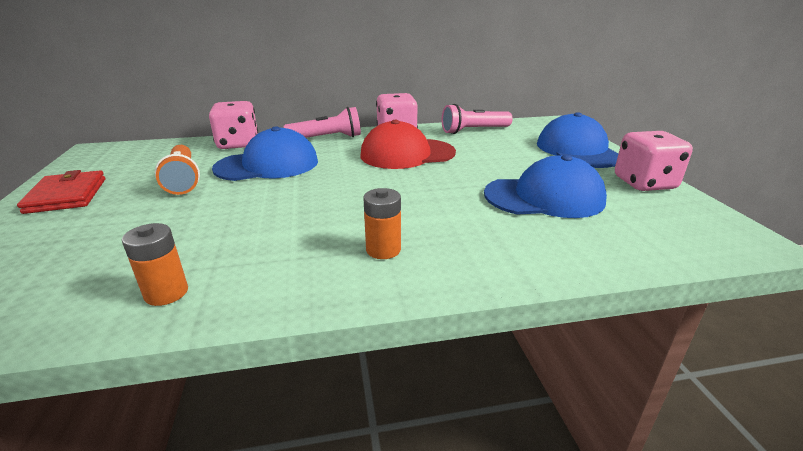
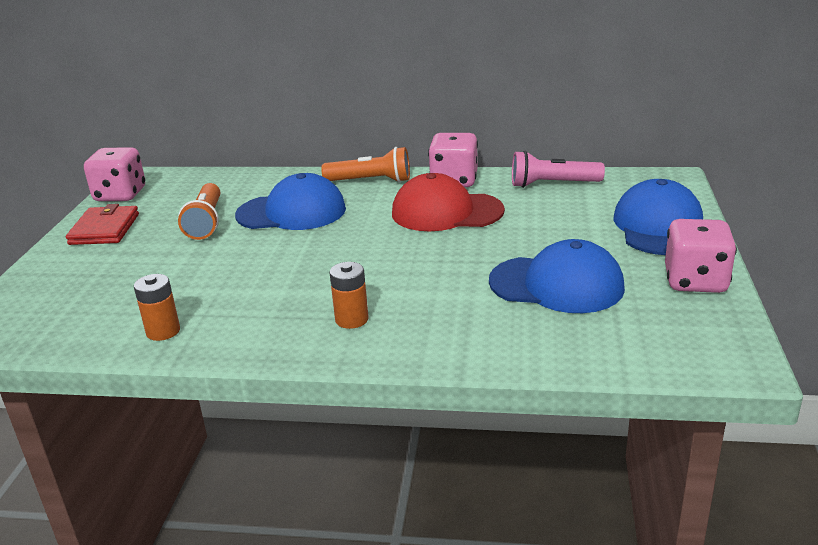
camera: 20 degrees right, 0 degrees up
(238, 144) = (273, 181): pink dice -> pink dice (120, 195)
(327, 138) = (371, 181): pink flashlight -> orange flashlight

